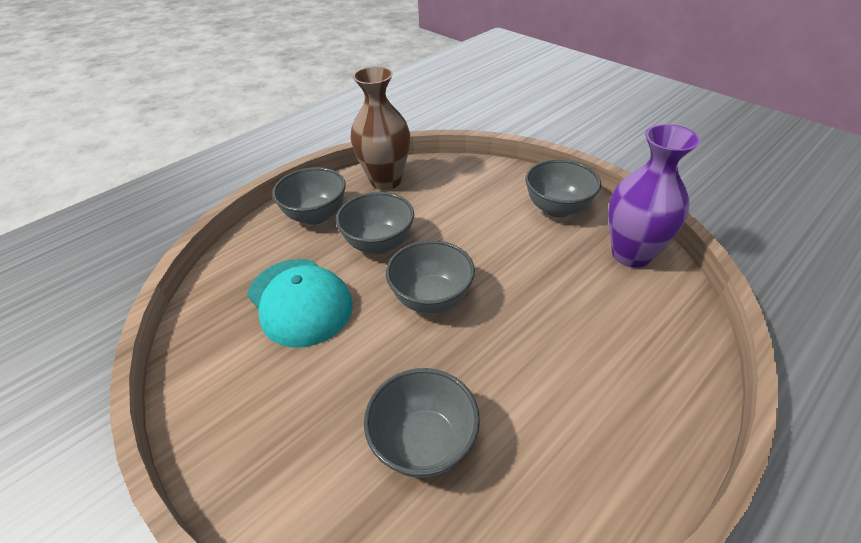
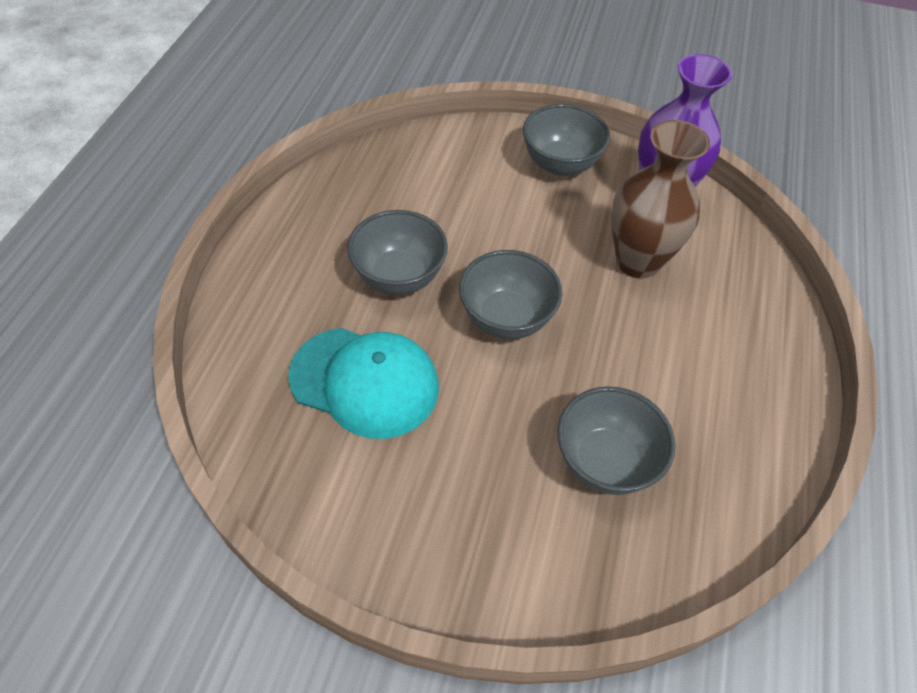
camera: 35 degrees left, 10 degrees up
(316, 215) = (289, 268): grey bowl -> none
(386, 181) = (340, 191): brown vase -> brown vase (637, 261)

